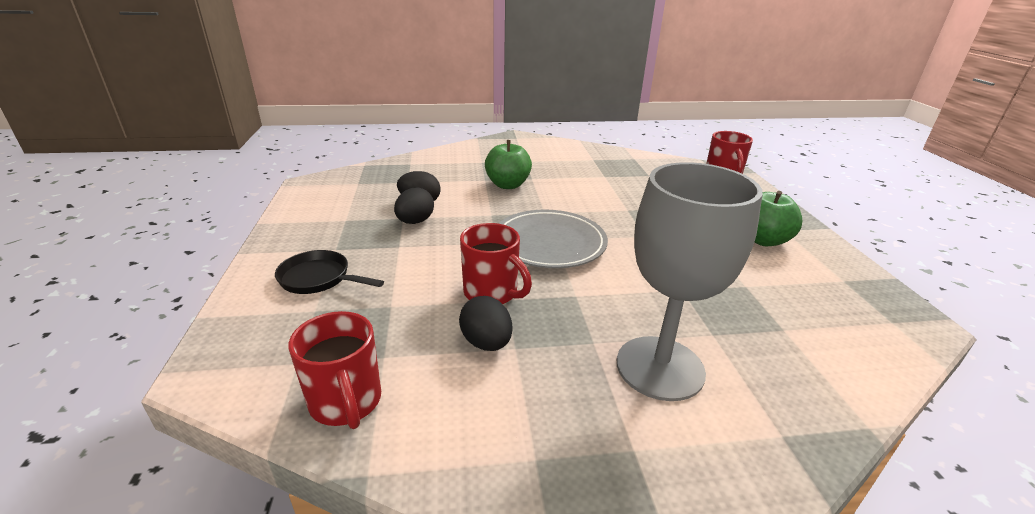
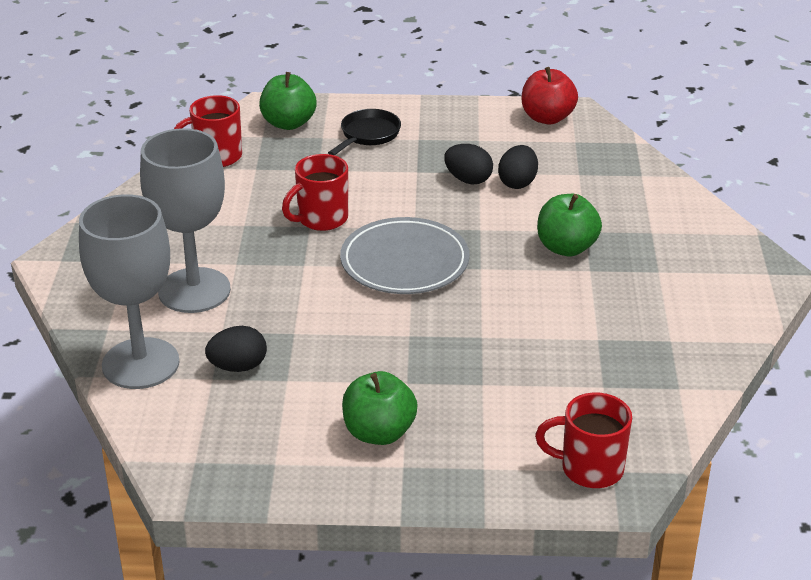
camera: 100 degrees right, 5 degrees up
(268, 342) = (288, 123): none -> green apple
(315, 193) = (547, 118): none -> red apple
(486, 343) = (254, 212): black egg -> black egg (238, 367)
(811, 387) = (140, 363): none -> grey goblet

